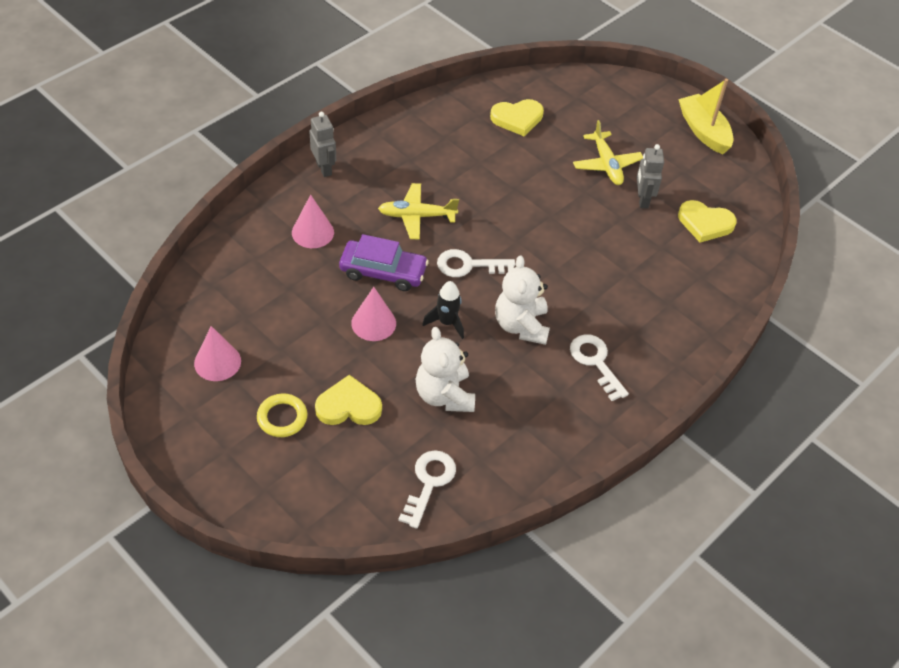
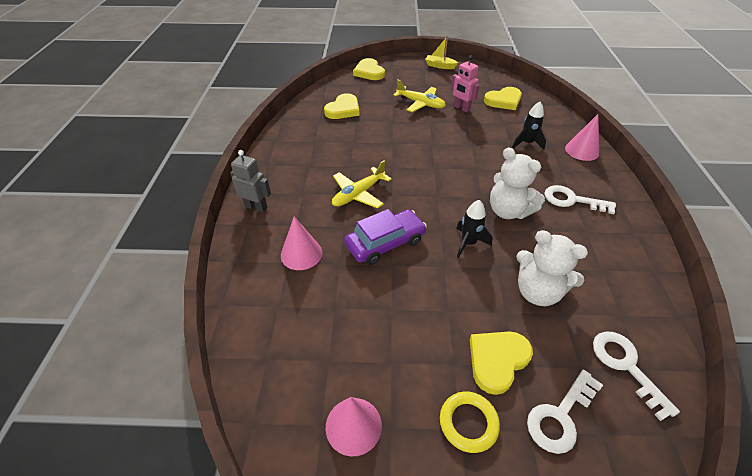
camera: 40 degrees left, 5 degrees down
(373, 323) = (427, 282): pink cone -> pink cone (582, 150)
(468, 265) = (429, 199): white key -> white key (560, 416)
(608, 88) = (369, 72): none -> yellow heart
(642, 200) = (461, 108): grey robot -> pink robot
(647, 284) = (527, 143): none -> black rocket
(703, 131) = (440, 66): yellow boat -> yellow boat, size x0.62

